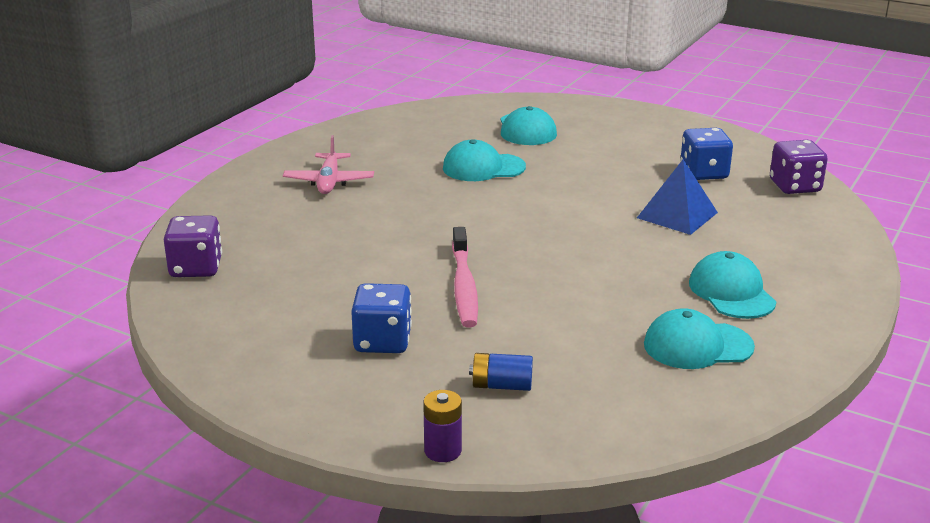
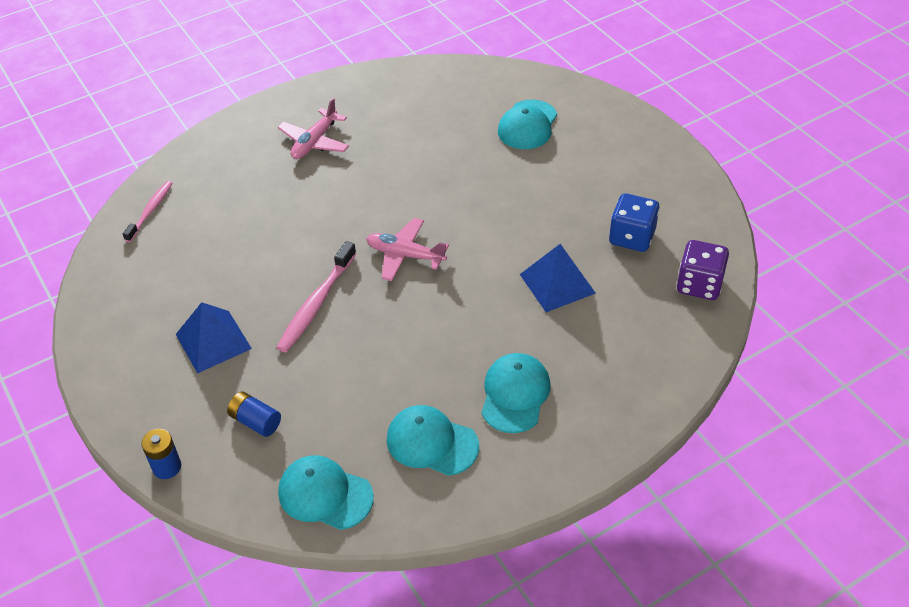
camera: 30 degrees right, 20 degrees up
(196, 268) = (150, 211): purple dice -> pink toothbrush
(382, 341) = (213, 341): blue dice -> blue pyramid
(443, 451) = (167, 467): purple battery -> blue battery
(483, 168) = (448, 165): turquoise cap -> turquoise cap (325, 494)
(514, 232) = (405, 255): none -> pink plane

